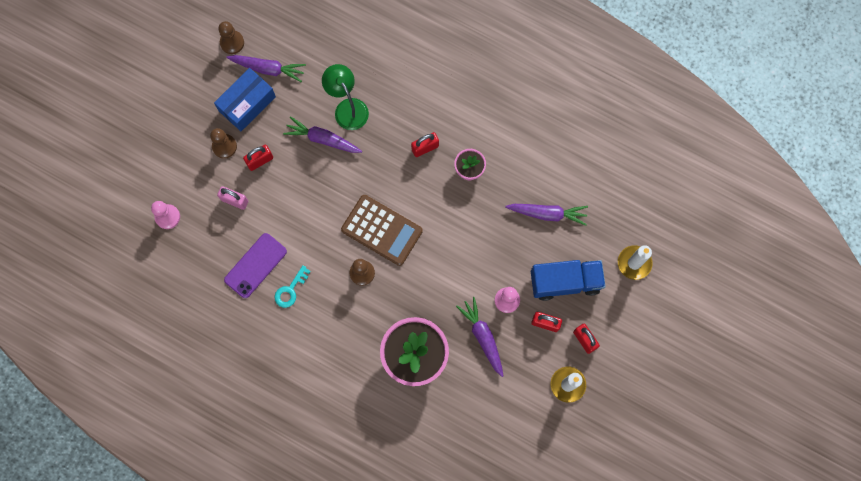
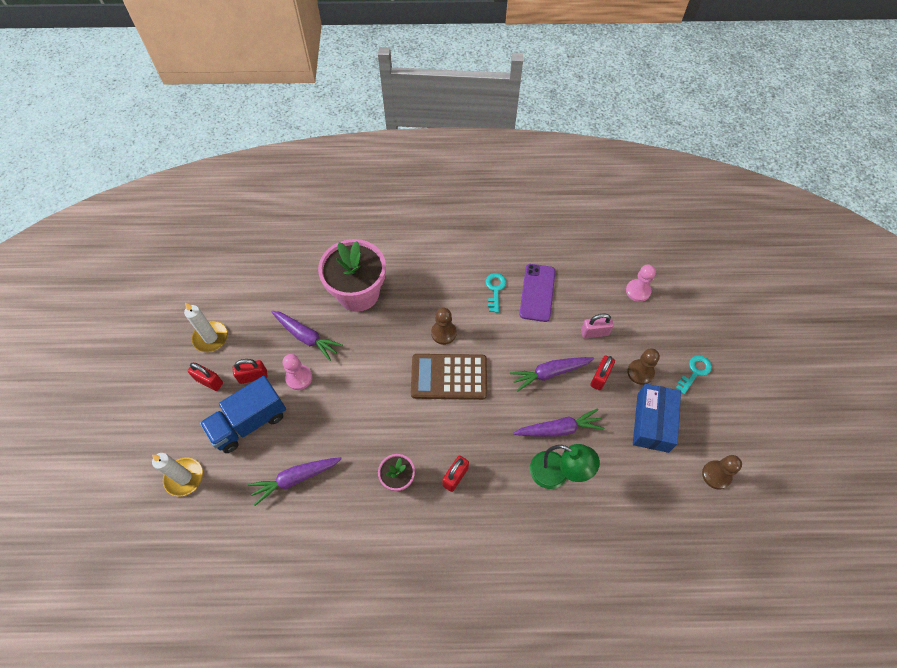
camera: 150 degrees right, 15 degrees down
(181, 122) = (695, 372): none -> turquoise key
(268, 69) = (661, 469): purple carrot -> purple carrot (550, 373)

